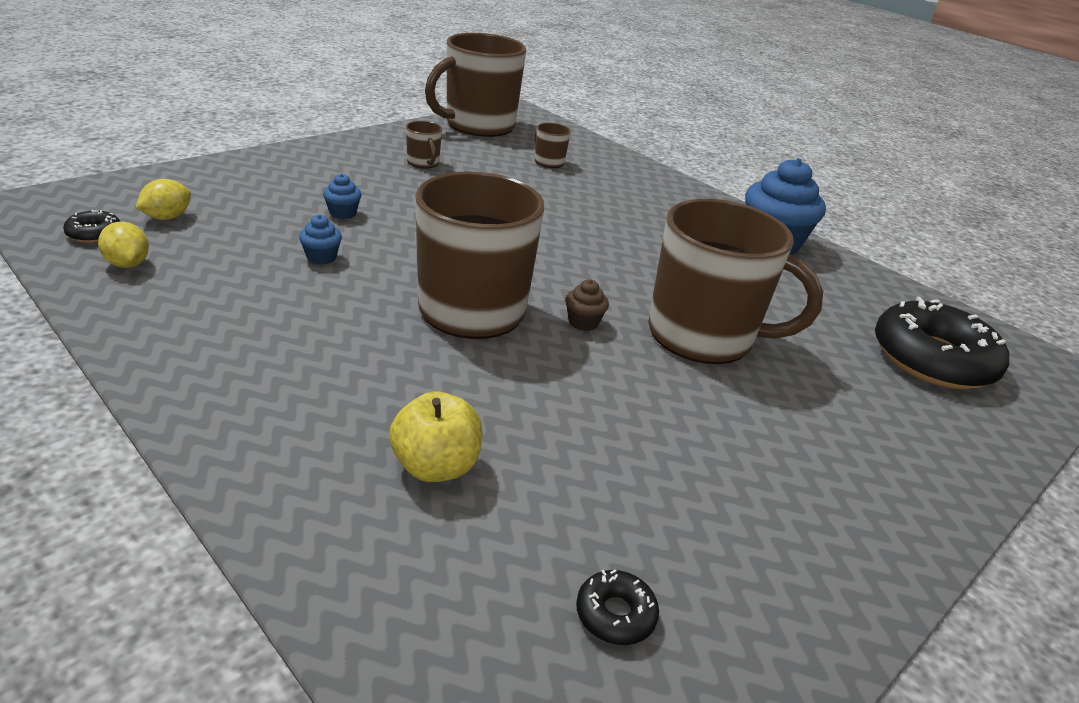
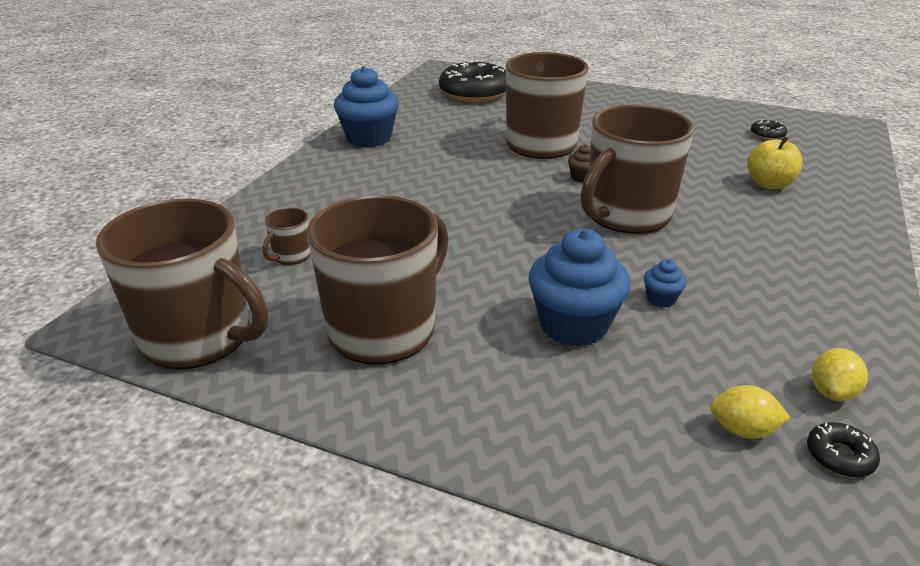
camera: 110 degrees left, 0 degrees up
(343, 213) = (573, 325): blue cupcake -> blue cupcake, size x2.25
(423, 163) = (384, 329): brown mug -> brown mug, size x2.45

